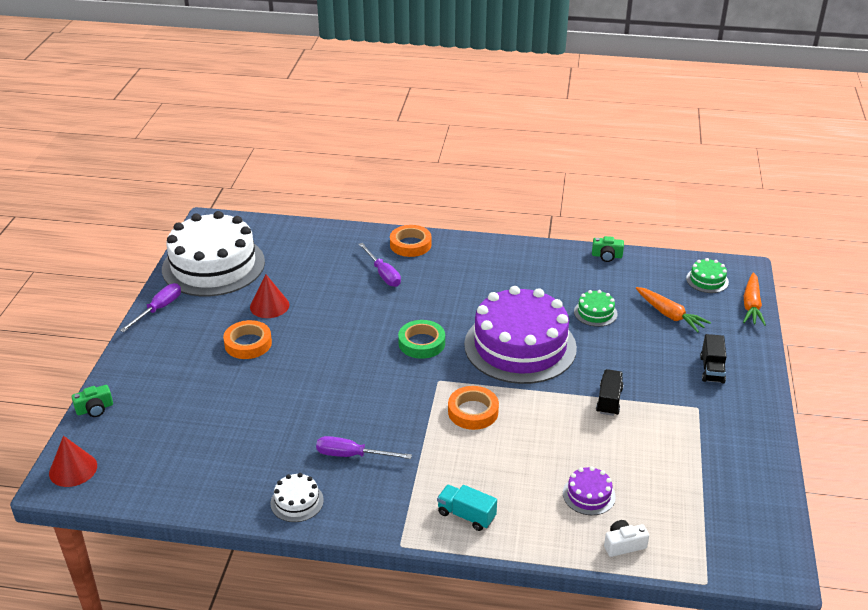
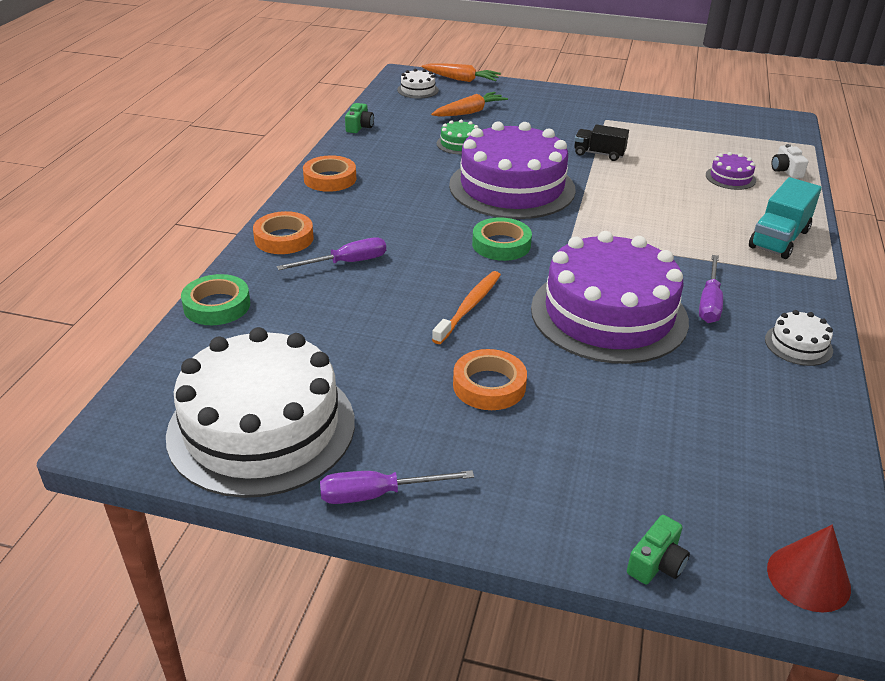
camera: 85 degrees left, 0 degrees up
(95, 409) = (656, 563): green camera -> green camera turned 60 degrees clockwise
(158, 309) = (378, 494): purple screwdriver -> purple screwdriver turned 45 degrees counterclockwise
(269, 306) = (397, 364): red cone -> none
(326, 232) = (217, 305): none -> green tape
(331, 398) = (608, 314): none -> purple cake
(334, 331) = (469, 306): none -> orange toothbrush
(466, 515) = (779, 239): turquoise truck -> turquoise truck, size x1.50
(473, 412) = (623, 223): orange tape -> orange tape (330, 179)
(707, 280) = (418, 90): green cake -> white cake
(712, 369) = (552, 107): black truck -> none

